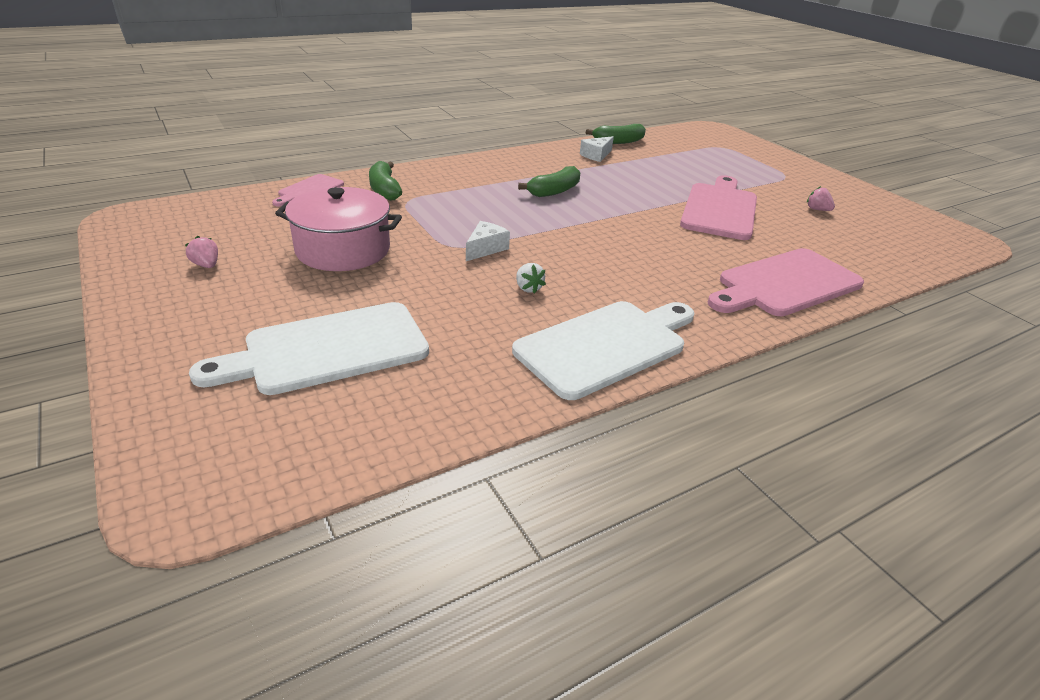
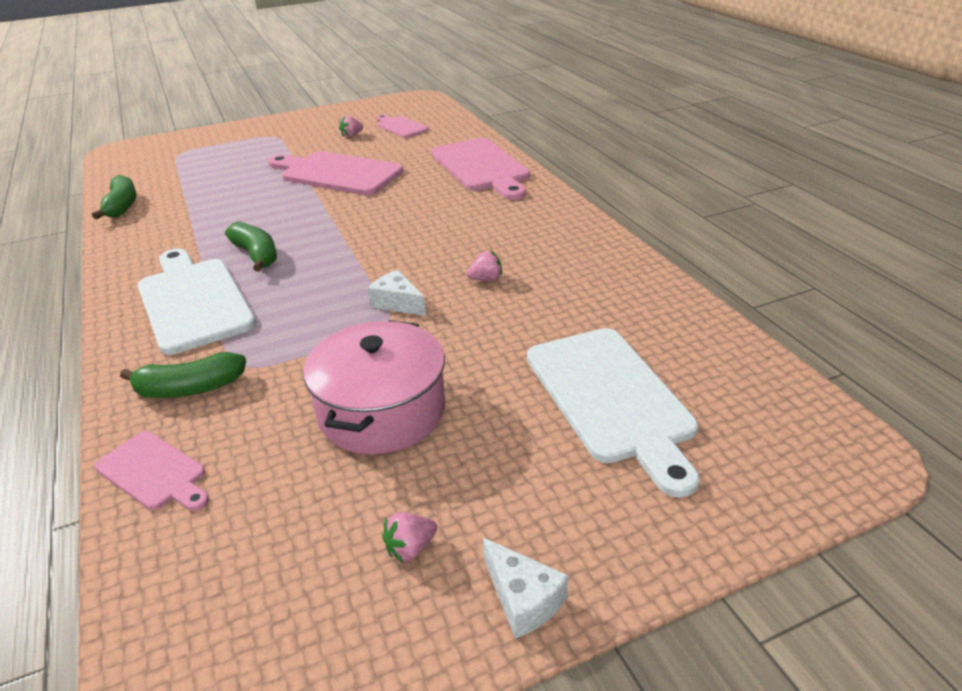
camera: 80 degrees left, 0 degrees up
(528, 288) = (486, 279): white strawberry -> pink strawberry
(596, 155) = (159, 223): white cheese -> white cheese (523, 599)
(606, 346) = (580, 247): white cutting board -> white cutting board (193, 301)
(865, 233) = (401, 127): none -> pink cutting board

